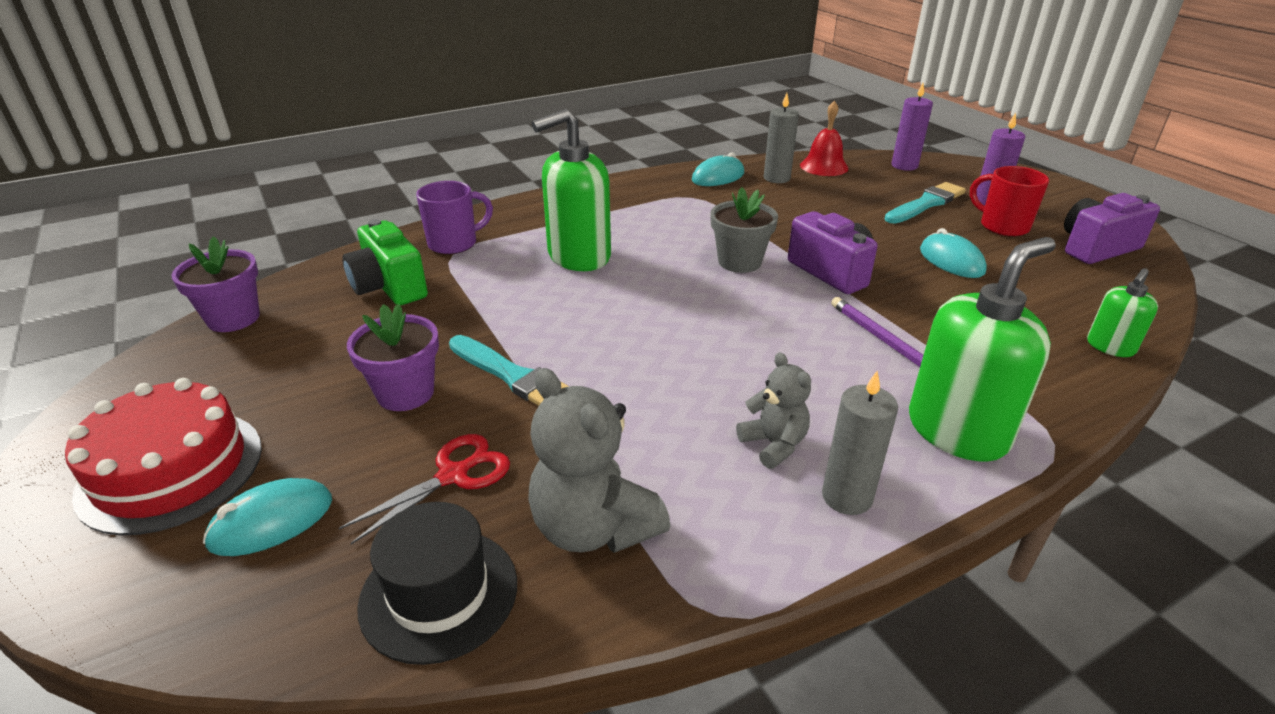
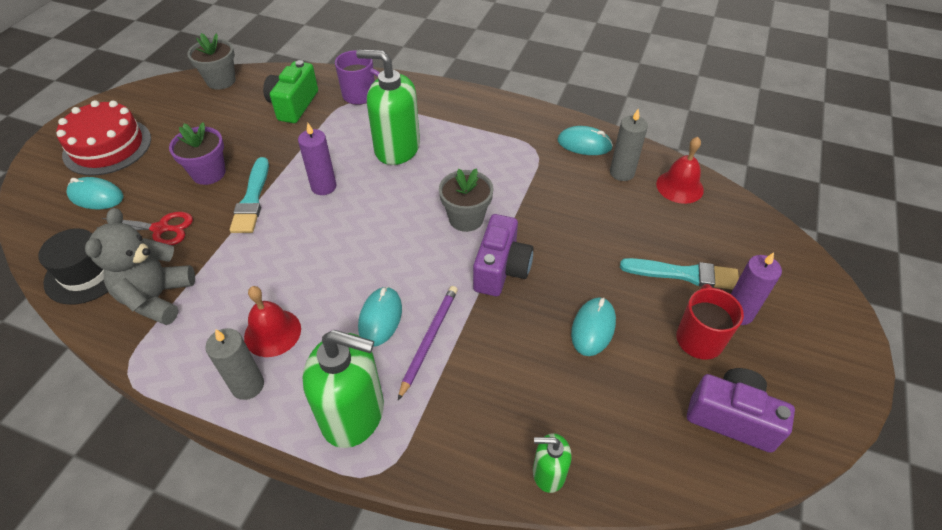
camera: 50 degrees right, 15 degrees up
(233, 318) = (221, 81): purple flower pot -> grey flower pot
(774, 444) = (272, 332): grey teddy bear -> red bell
(828, 361) = (380, 318): none -> turquoise mouse
(904, 166) = (748, 231): purple candle -> purple candle (323, 186)

